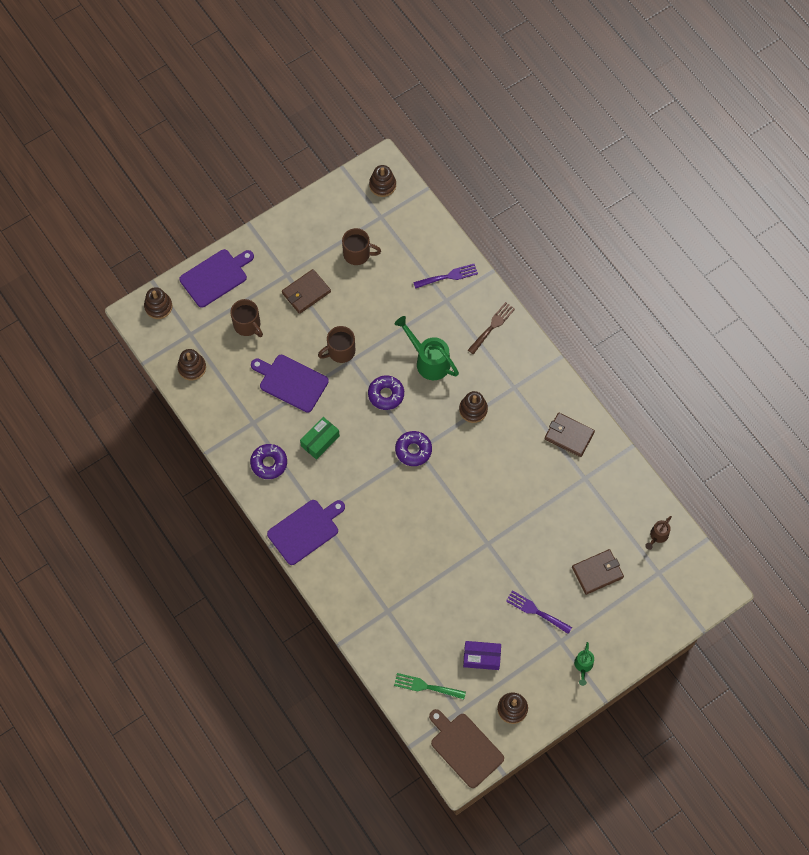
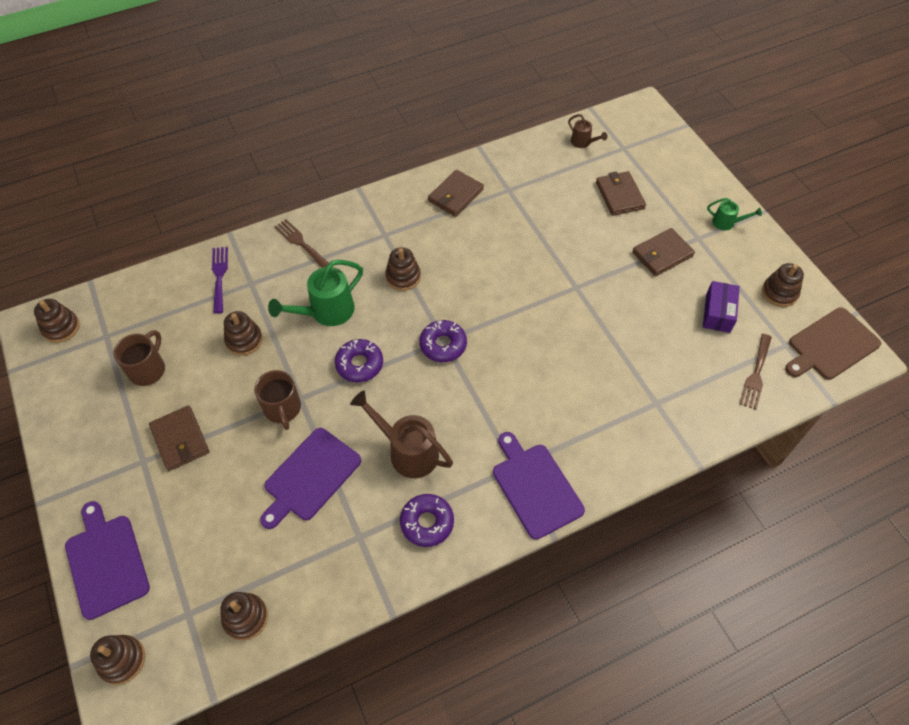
camera: 80 degrees left, 10 degrees down
(247, 325) = (202, 525): brown mug -> none
(320, 441) = (407, 451): green box -> brown watering can
(393, 310) = (244, 340): none -> brown stacking toy
(426, 686) = (756, 374): green fork -> brown fork
(536, 611) = (662, 254): purple fork -> brown wallet

